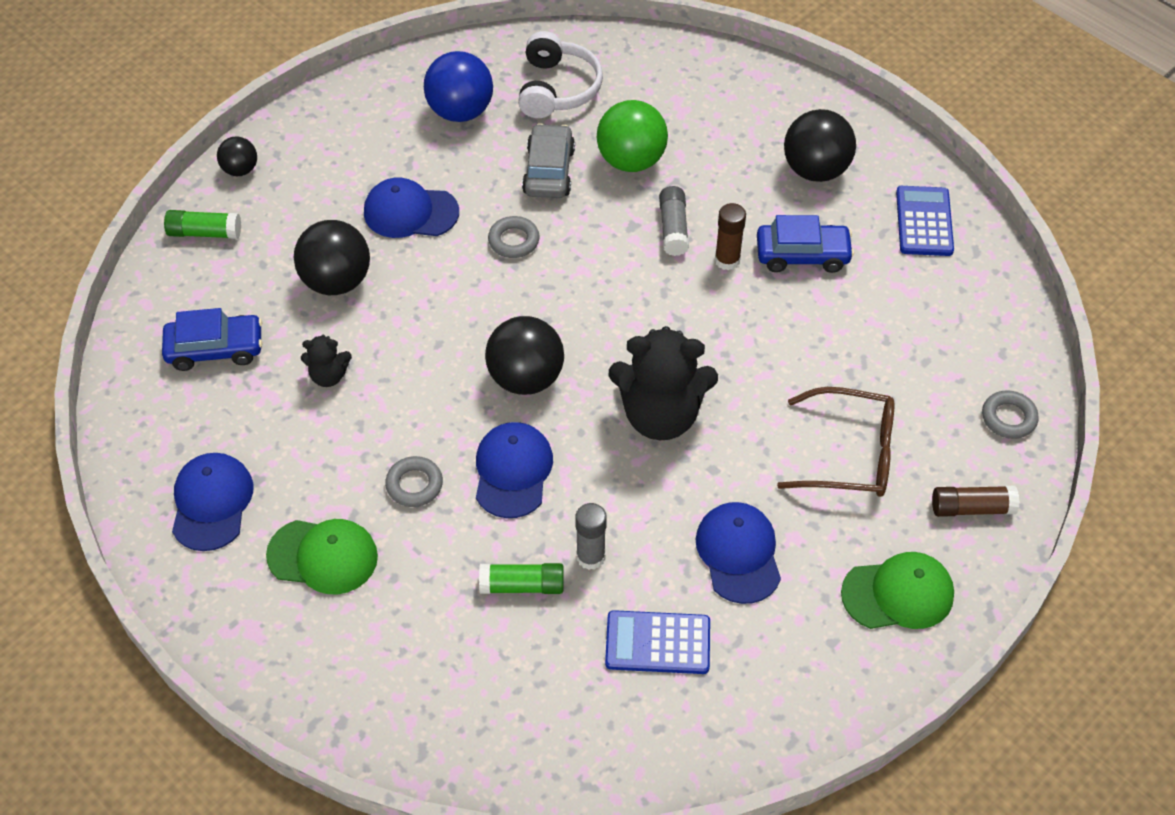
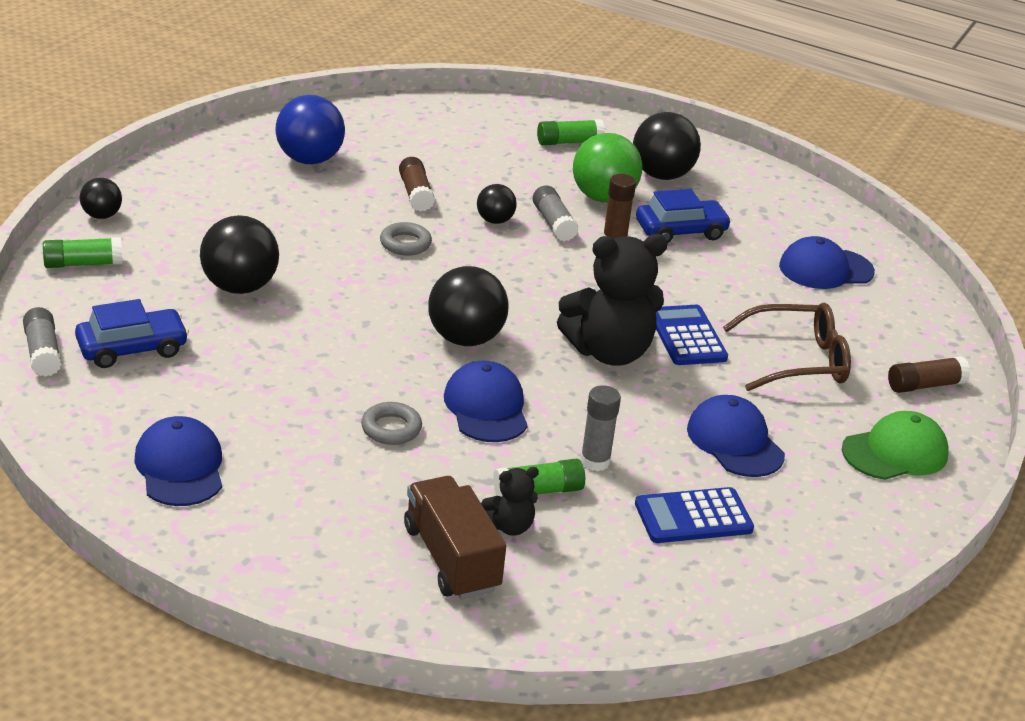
camera: 20 degrees left, 20 degrees down
(137, 343) = (43, 353): none -> grey glue stick
(323, 556) = (320, 494): green cap -> none
(328, 376) = (263, 357): black teddy bear -> black teddy bear (510, 526)
(410, 212) = (293, 232): blue cap -> blue cap (825, 269)
(412, 654) = (451, 559): none -> brown truck
(549, 171) = (416, 194): grey car -> brown glue stick
(557, 89) = (396, 138): white headphones -> none
(614, 218) = (495, 221): none -> black ball
(631, 160) = (490, 181): green ball -> green ball (603, 198)
(735, 110) = (569, 142): none -> green glue stick
(924, 222) = (775, 201): blue calculator -> blue calculator (687, 336)
(1008, 418) = (921, 322): grey ring -> none

